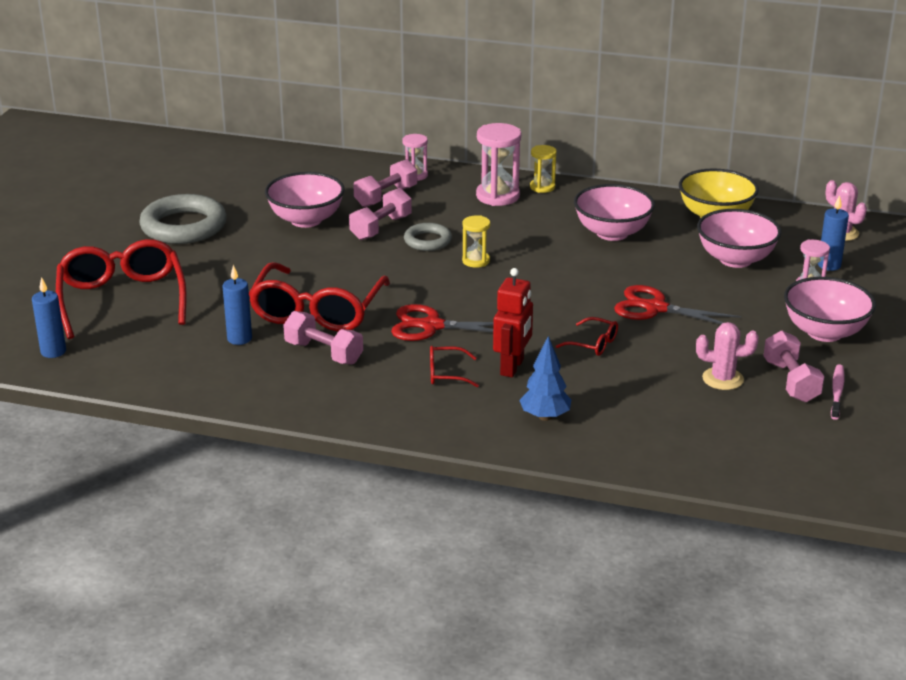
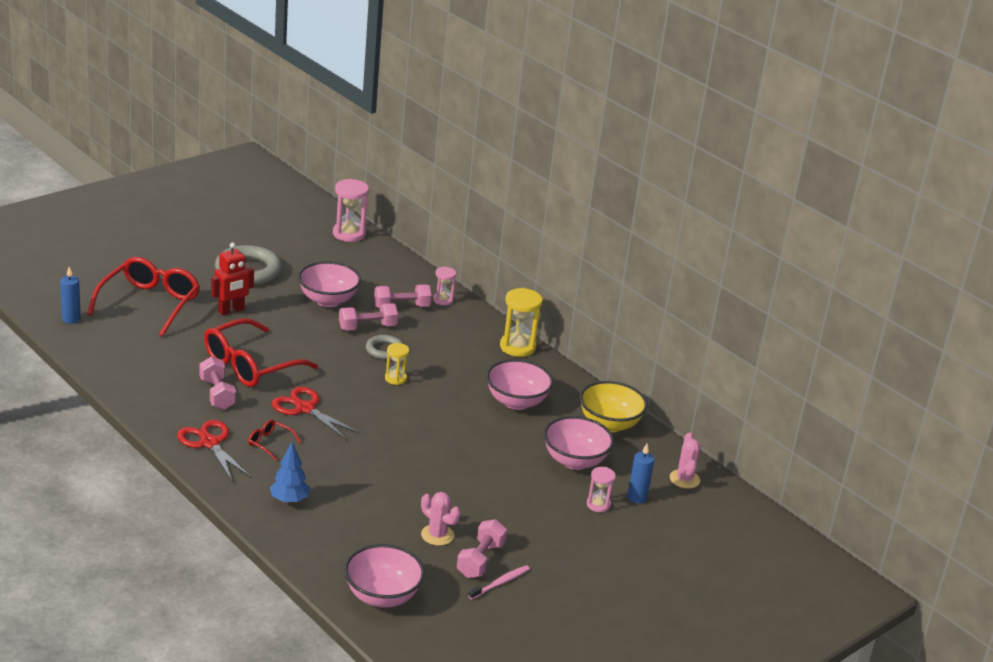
camera: 30 degrees right, 0 degrees up
(239, 338) = (182, 361): blue candle -> none
(497, 196) = (477, 340): pink hourglass -> pink hourglass (349, 234)
(512, 367) = (315, 459): red robot -> red robot (231, 311)
(542, 187) = (517, 347): yellow hourglass -> yellow hourglass, size x1.71
(593, 344) = (389, 470): red glasses -> none
(655, 308) = (466, 467): red scissors -> red scissors (209, 443)
(824, 332) = (557, 540): pink bowl -> pink bowl (382, 596)

